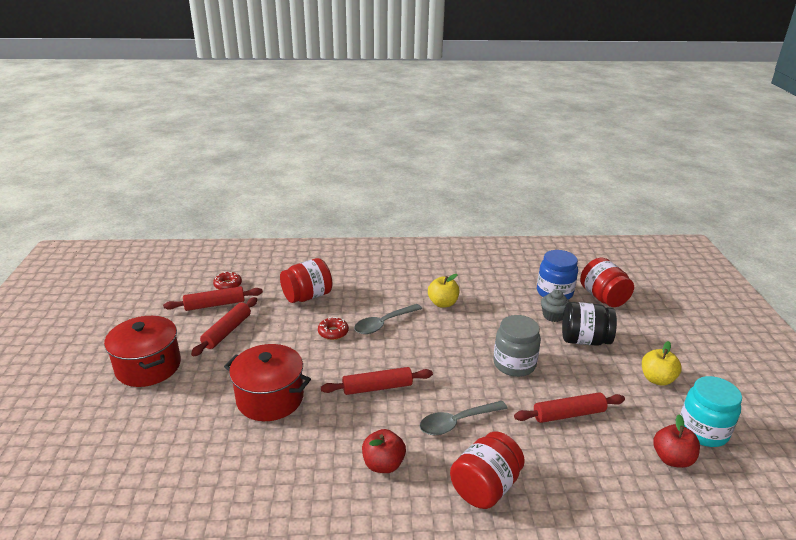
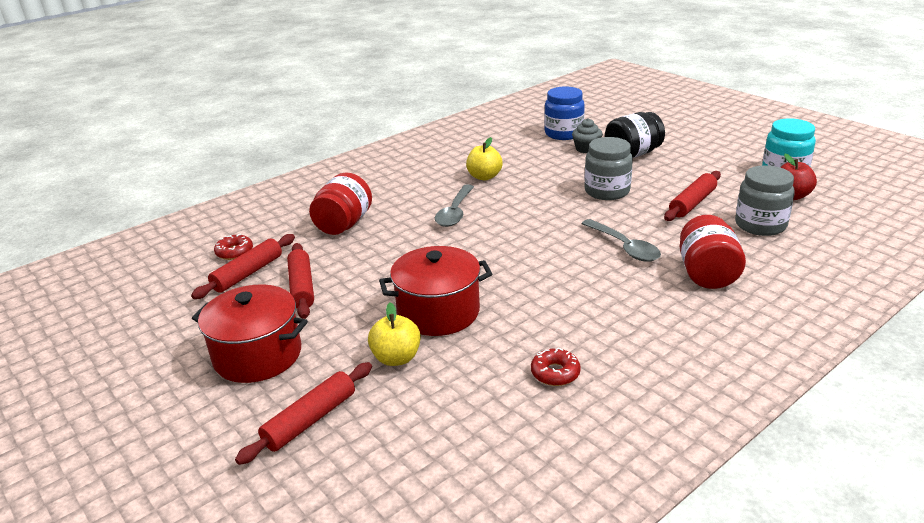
camera: 35 degrees left, 0 degrees up
(333, 332) = (417, 239): red donut -> red donut (555, 373)
(377, 387) = (524, 257): red rolling pin -> red rolling pin (310, 420)
(383, 464) = (613, 302): red apple -> none
(457, 422) = (624, 247): grey spoon -> grey spoon turned 60 degrees counterclockwise
(598, 470) = (760, 225): none -> grey jar
(603, 297) = (604, 123): red jar -> none
(657, 379) = (715, 156): yellow apple -> yellow apple (396, 358)

